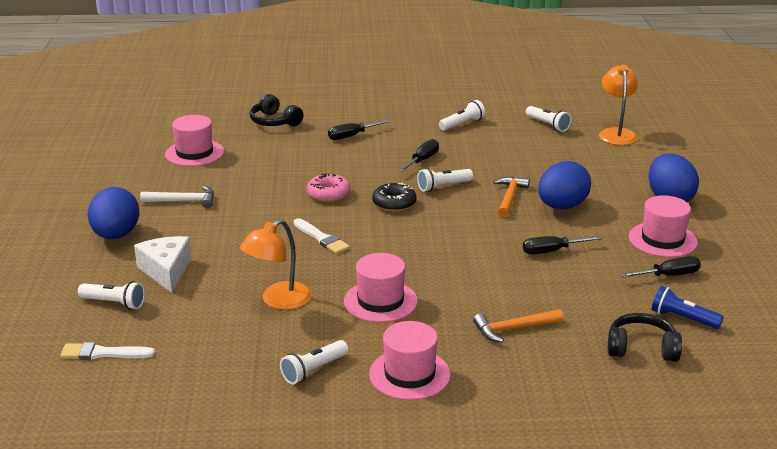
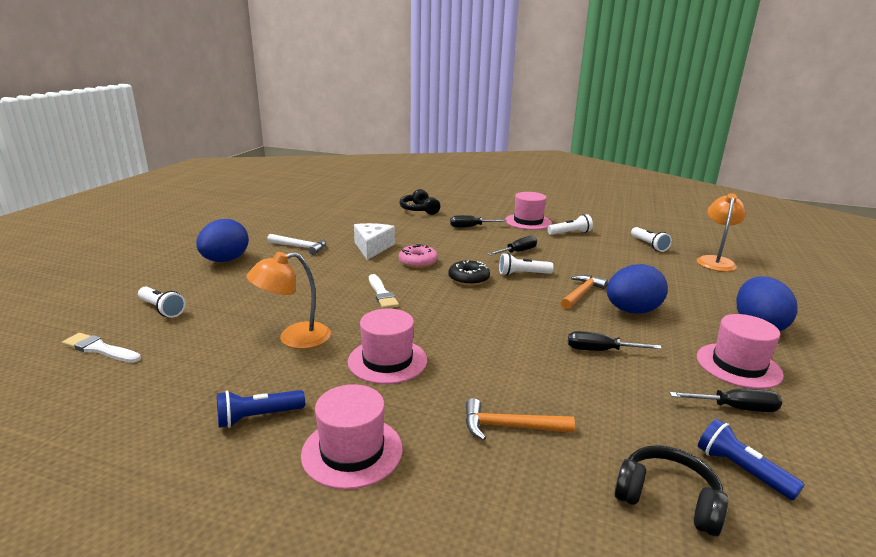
camera: 20 degrees right, 5 degrees down
(166, 271) = (230, 293): white cheese -> white cheese (372, 248)
(194, 153) = (342, 219): pink hat -> pink hat (528, 222)
(313, 370) = (258, 417): white flashlight -> blue flashlight

